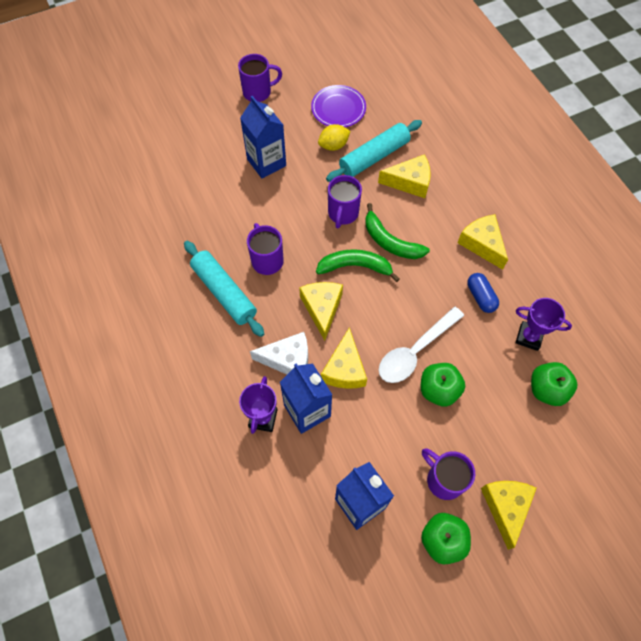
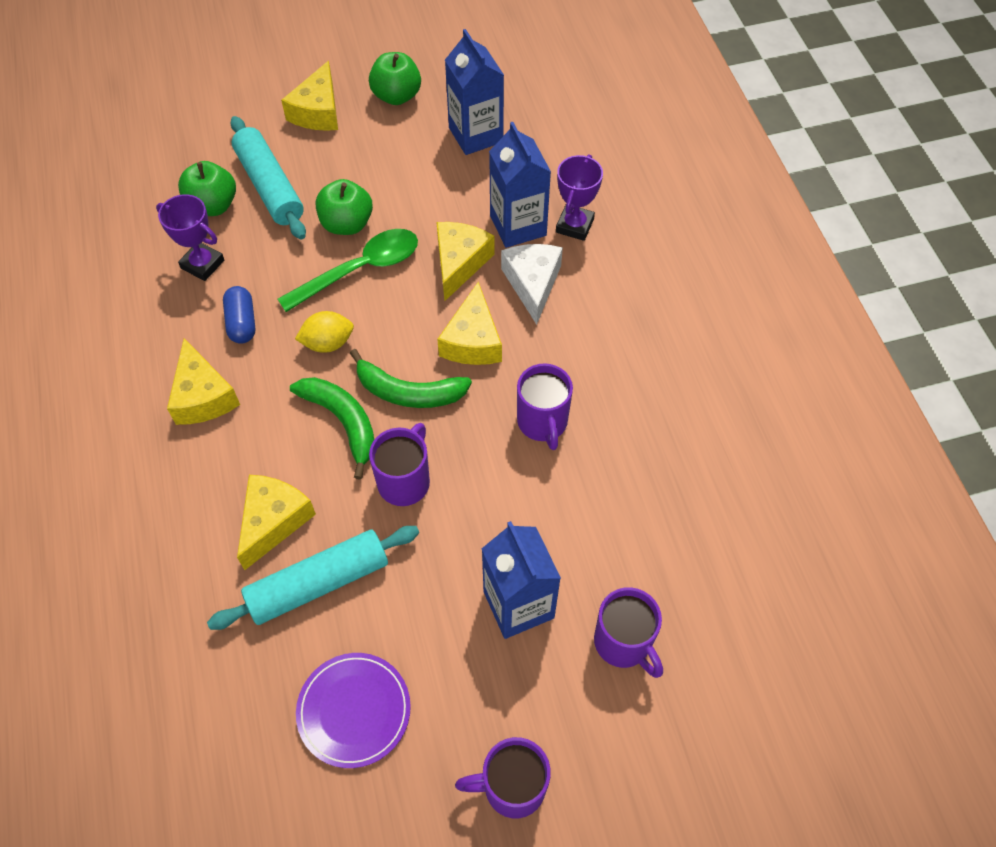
camera: 170 degrees left, 5 degrees down
(224, 292) = (613, 384): turquoise rolling pin -> turquoise rolling pin (269, 186)
(288, 360) = (532, 284): white cheese -> white cheese turned 75 degrees clockwise
(333, 145) = (386, 621): yellow lemon -> yellow lemon (328, 343)
(409, 182) = (273, 521): yellow cheese -> yellow cheese turned 105 degrees clockwise
(415, 351) = (360, 270): white spoon -> green spoon
(444, 479) = (375, 142): purple mug -> purple mug (624, 643)

